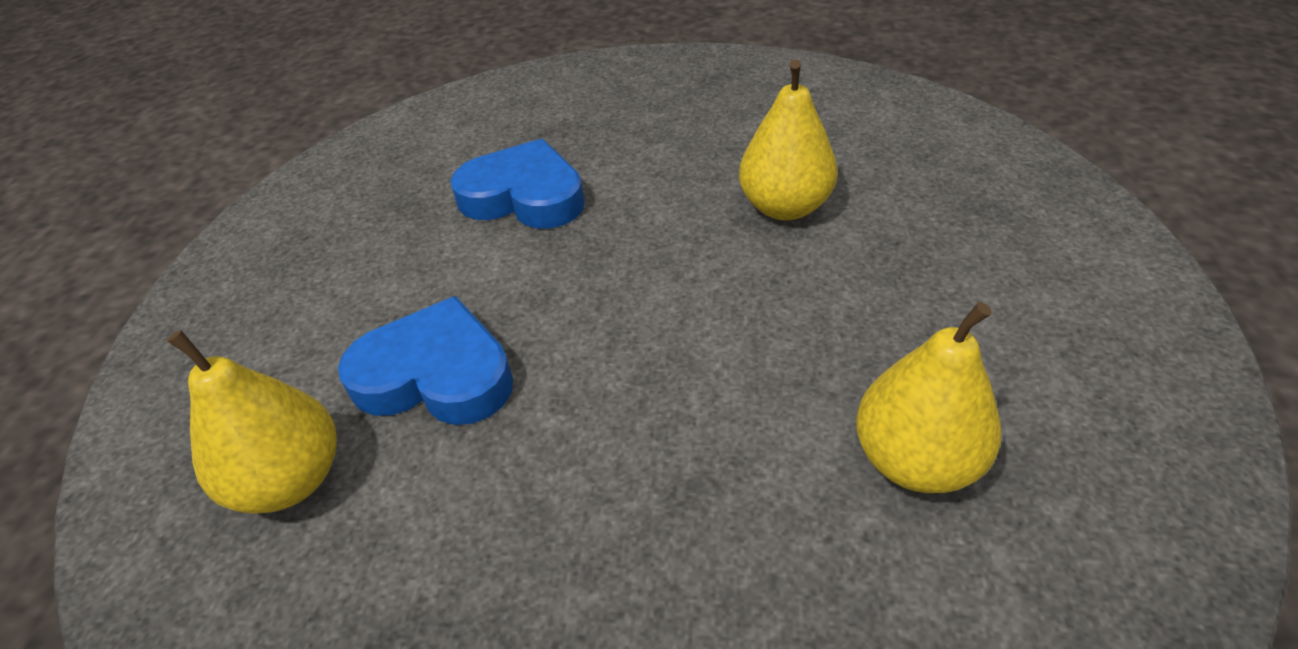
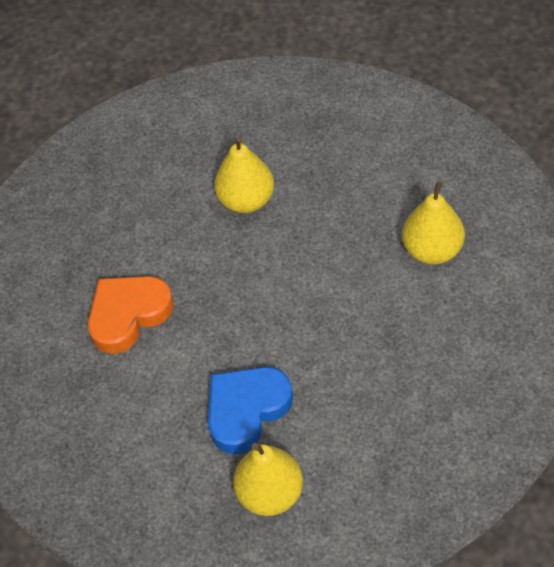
camera: 55 degrees left, 10 degrees up
(524, 196) = (128, 315): blue heart -> orange heart

